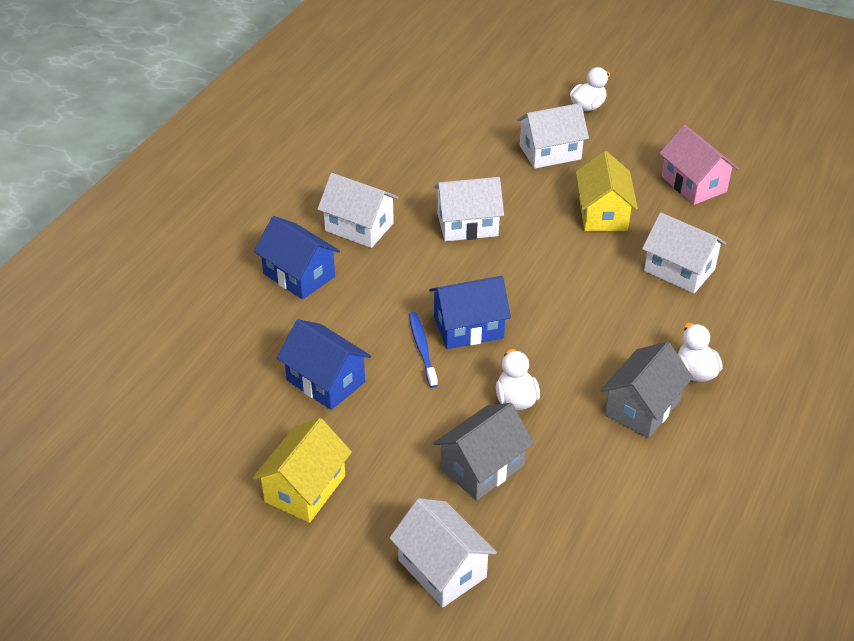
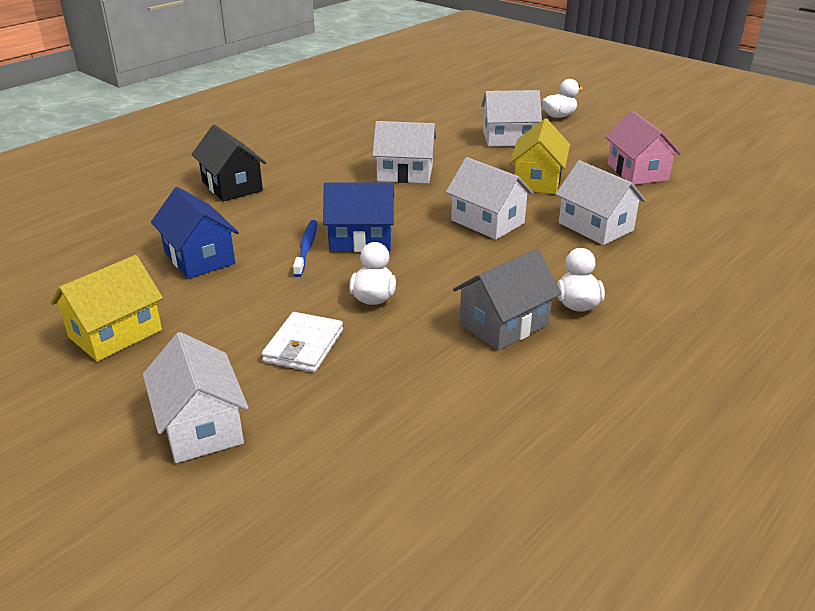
camera: 15 degrees right, 10 degrees down
(299, 275) = (232, 186): blue house -> black house
(359, 227) = (307, 164): white house -> white house (487, 222)
(482, 467) = (304, 346): grey house -> white wallet

